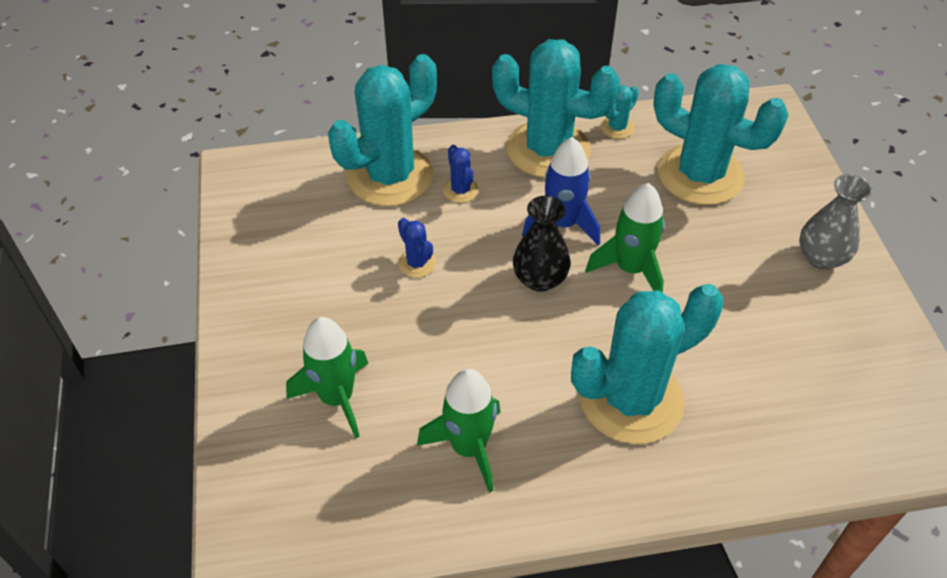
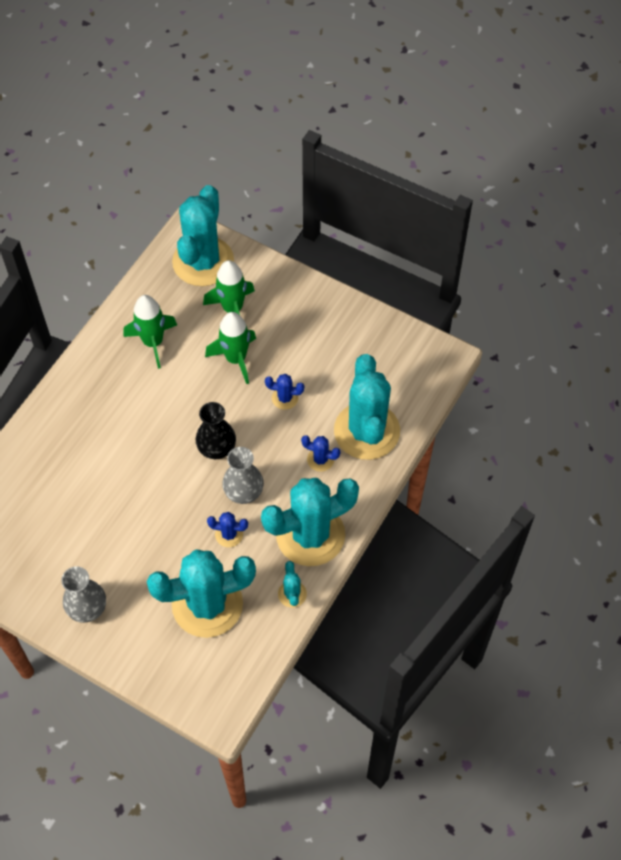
camera: 130 degrees right, 10 degrees up
(562, 224) = (243, 492): blue rocket -> grey vase
(618, 205) = (229, 534): none -> blue cactus
(630, 269) = (179, 498): green rocket -> green rocket (236, 359)
(631, 399) = (107, 428): turquoise cactus -> turquoise cactus (203, 261)

